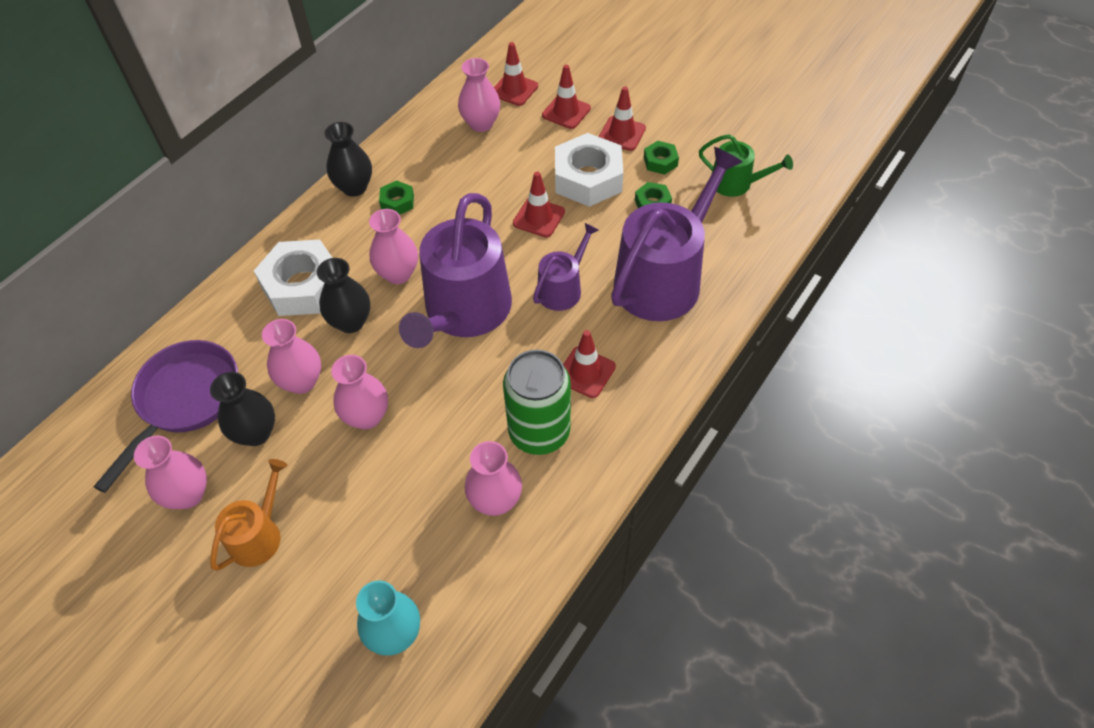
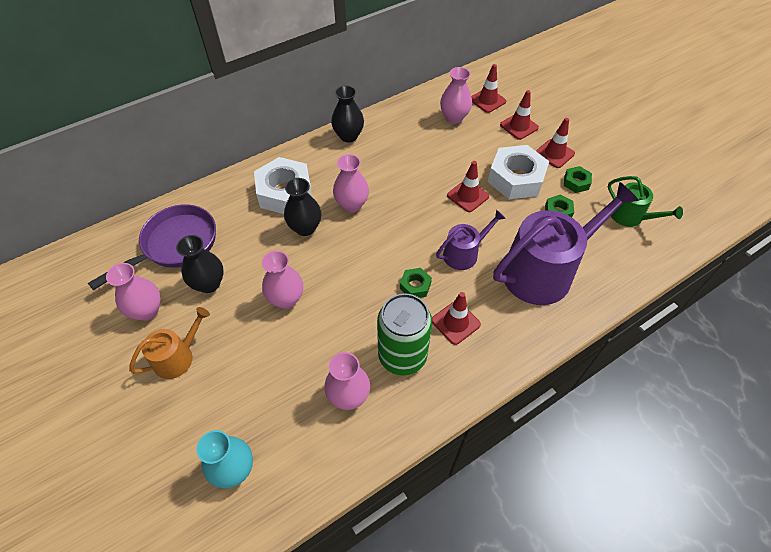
camera: 20 degrees right, 0 degrees up
(302, 381) = (254, 258): pink vase -> none
(397, 202) = (373, 155): green nut -> green nut (415, 286)
(464, 312) = (385, 247): purple watering can -> none

